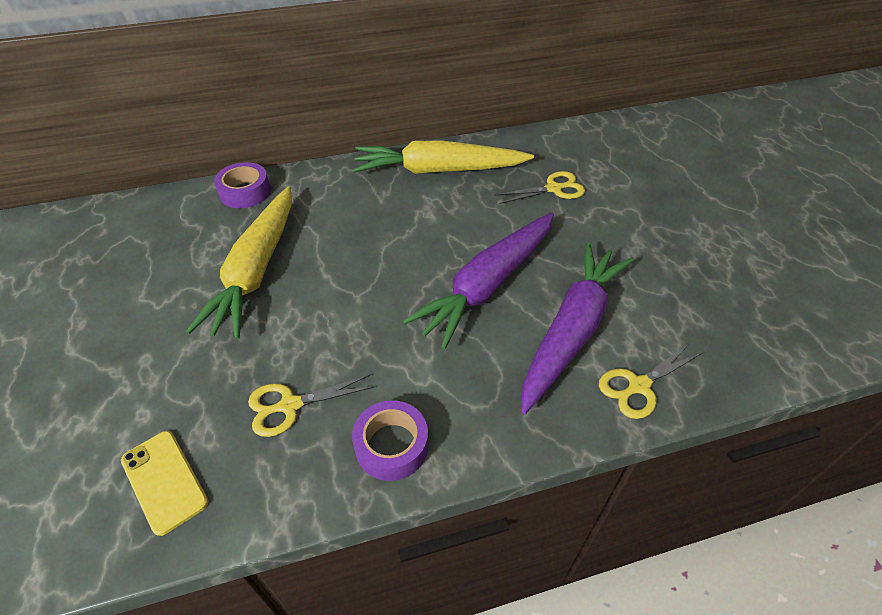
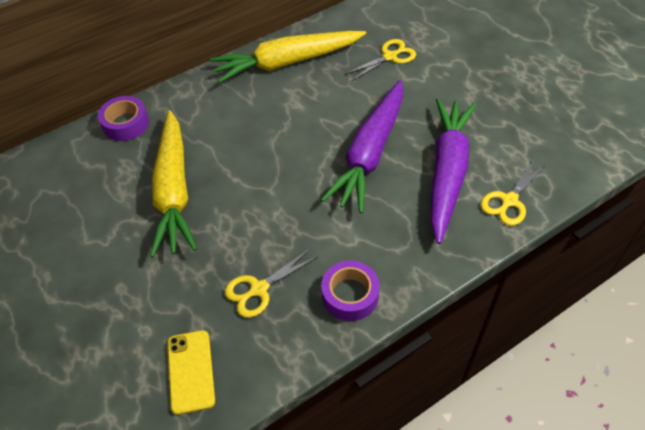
camera: 15 degrees left, 5 degrees up
(164, 481) = (191, 371): yellow phone -> yellow phone turned 45 degrees clockwise

